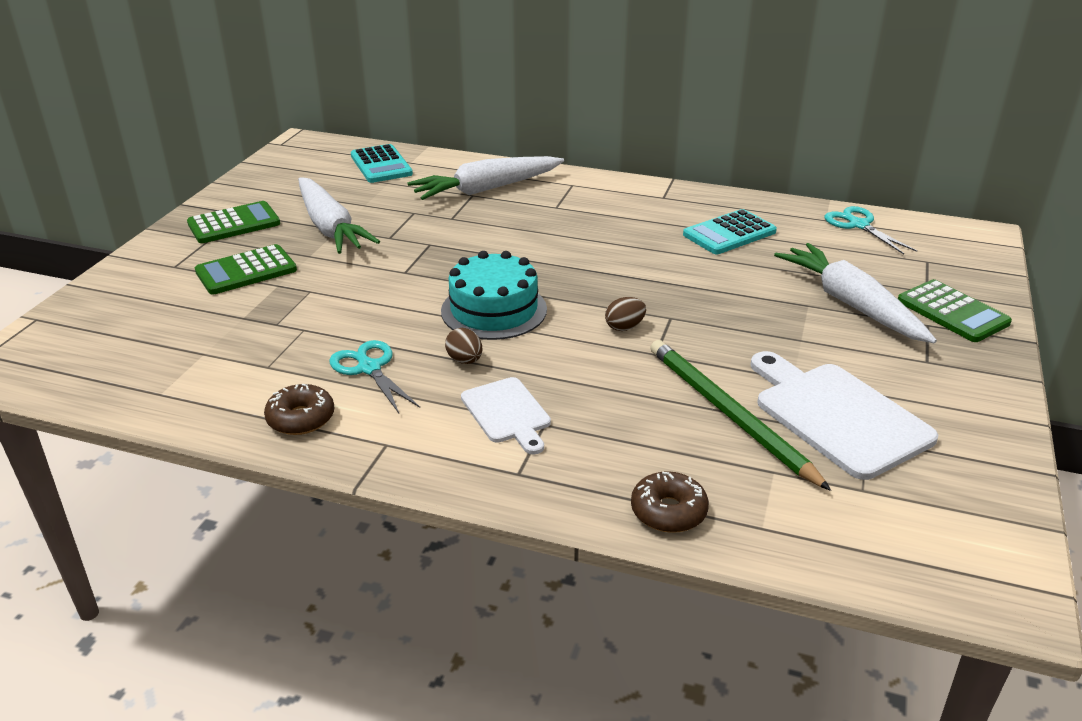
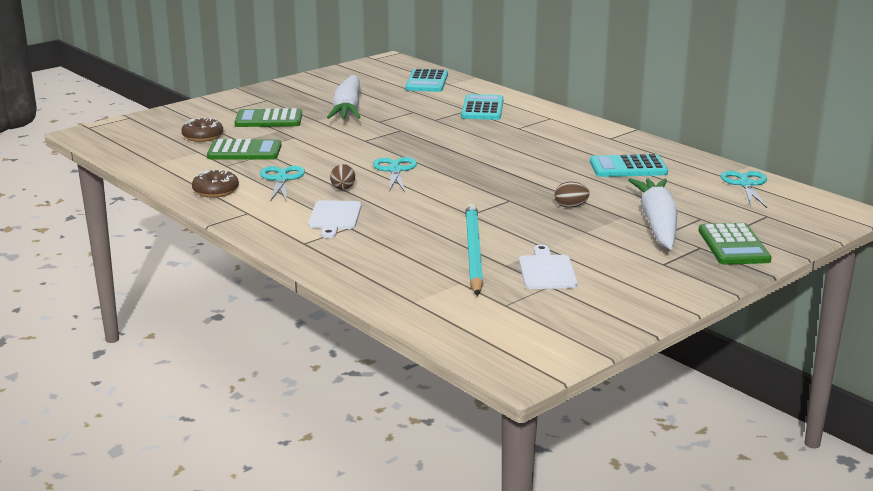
camera: 30 degrees right, 10 degrees down
(234, 224) = (290, 95): green calculator -> green calculator (244, 151)
(486, 189) = (482, 109): white carrot -> turquoise calculator
(494, 310) = (395, 170): turquoise cake -> turquoise scissors
(624, 327) = (469, 197): brown egg -> brown egg (570, 206)
(668, 511) = (367, 280): brown donut -> brown donut (203, 136)
(728, 414) = (473, 252): green pencil -> turquoise pencil
(837, 415) = (547, 271): white cutting board -> white cutting board, size x0.59

